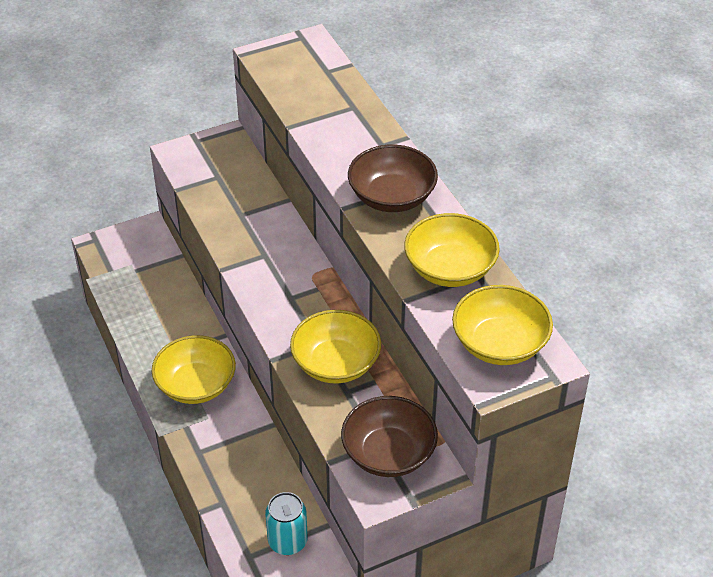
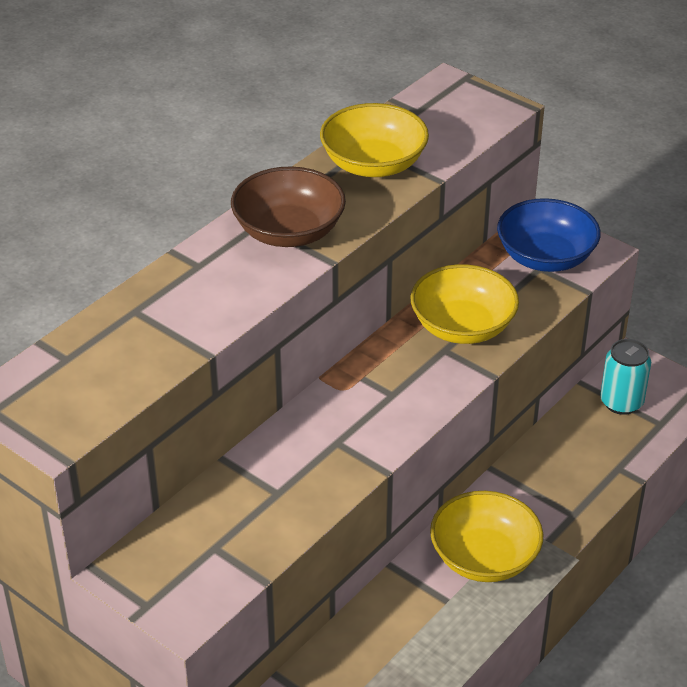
camera: 115 degrees left, 5 degrees down
(388, 453) = (545, 257): brown bowl -> blue bowl
(499, 344) = (451, 113): yellow bowl -> none

